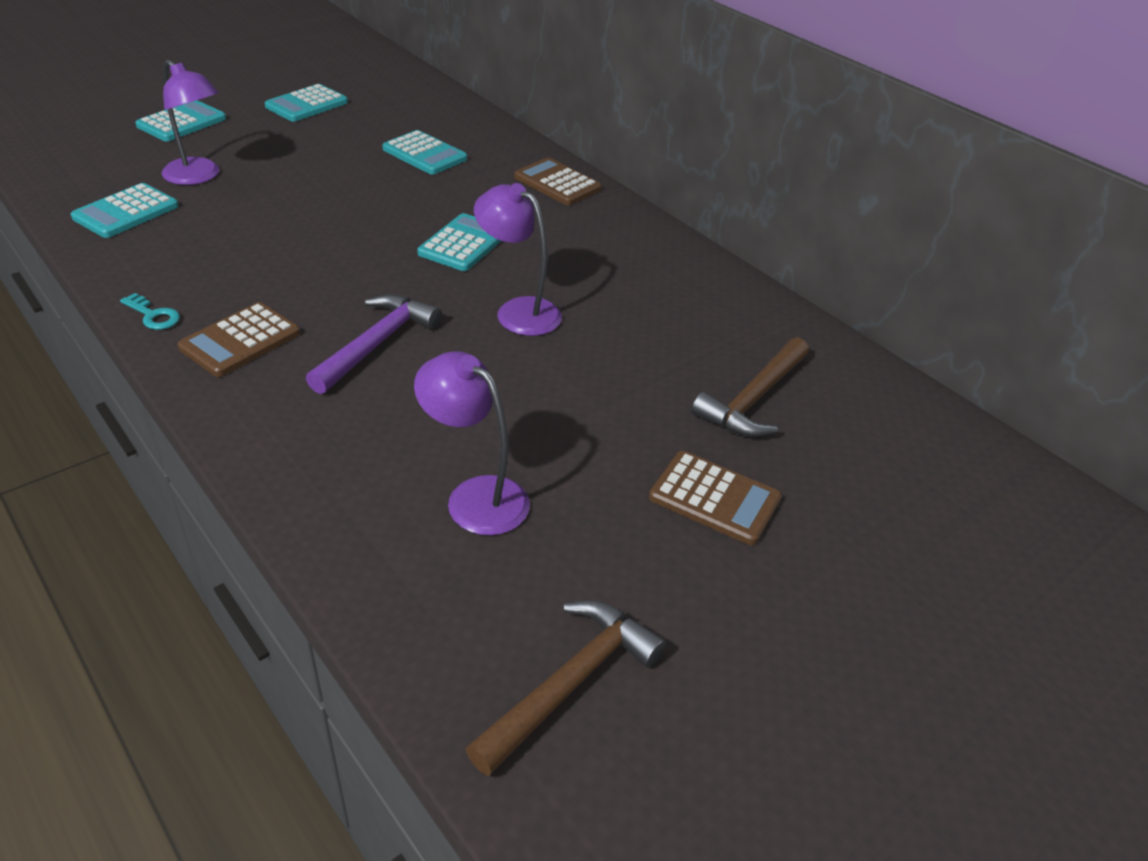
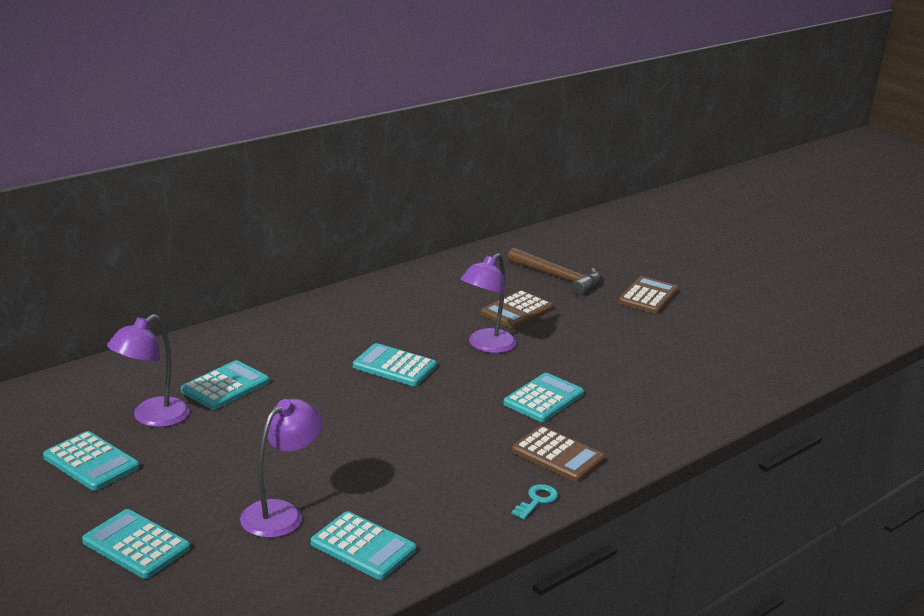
camera: 90 degrees left, 15 degrees down
(376, 344) = (543, 399): purple hammer -> turquoise calculator
(475, 496) = (679, 362): purple lamp -> purple lamp (152, 418)
(557, 183) = (283, 324): brown calculator -> brown calculator (516, 311)
(570, 683) = (787, 340): brown hammer -> none

